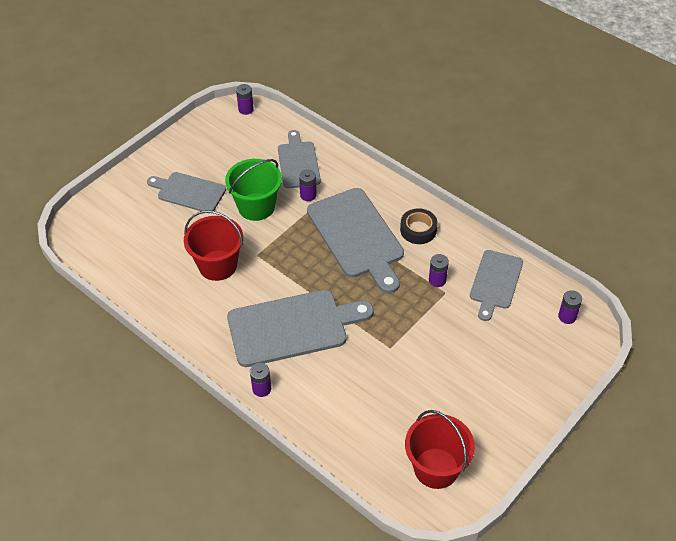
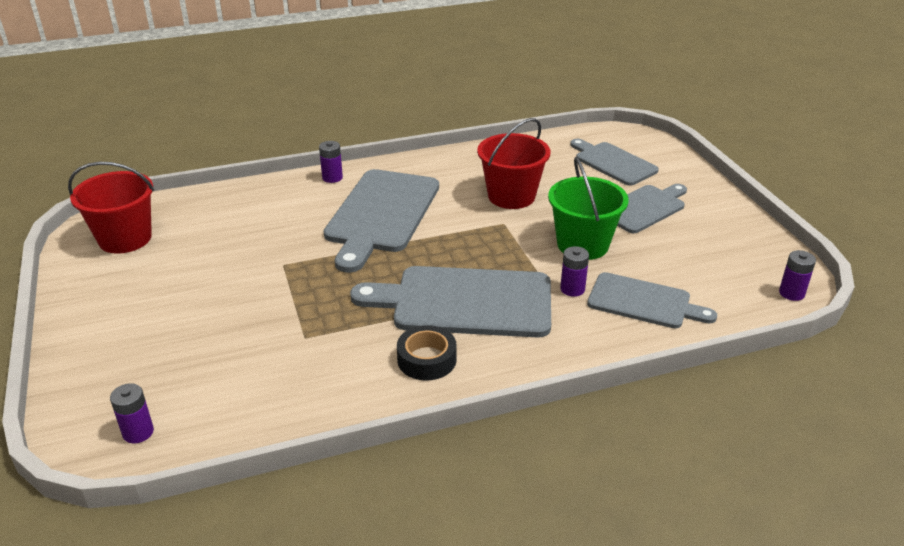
camera: 120 degrees right, 15 degrees down
(437, 280) = (329, 339): purple battery -> none
(495, 282) = (268, 390): grey cutting board -> grey cutting board (613, 162)

